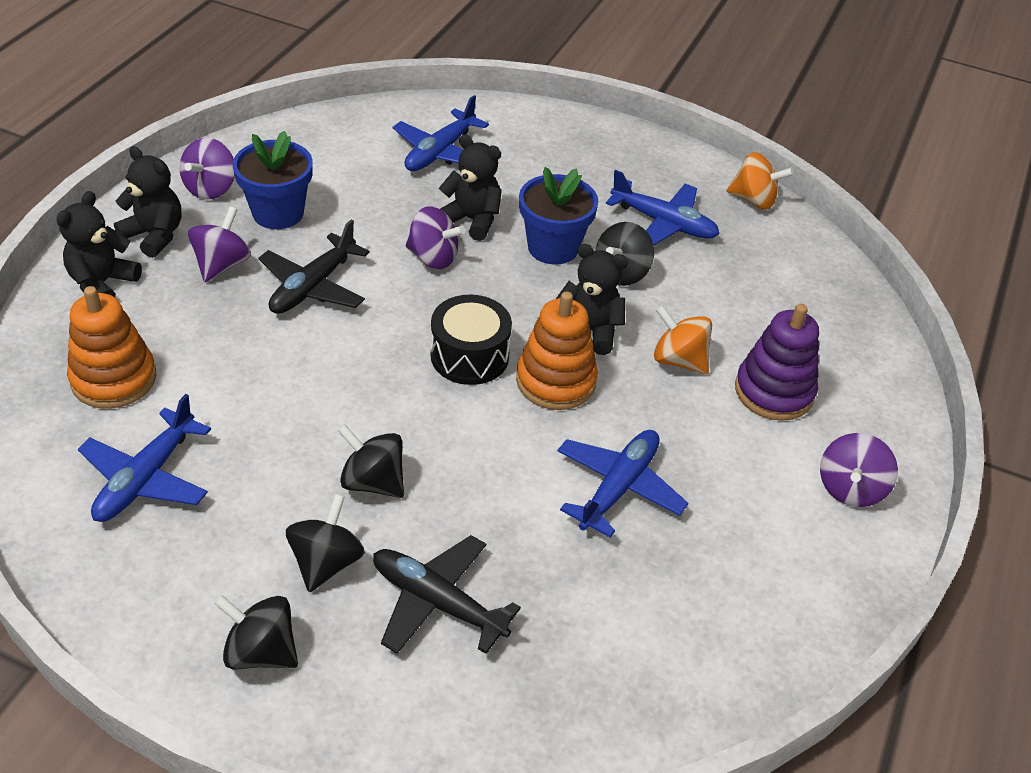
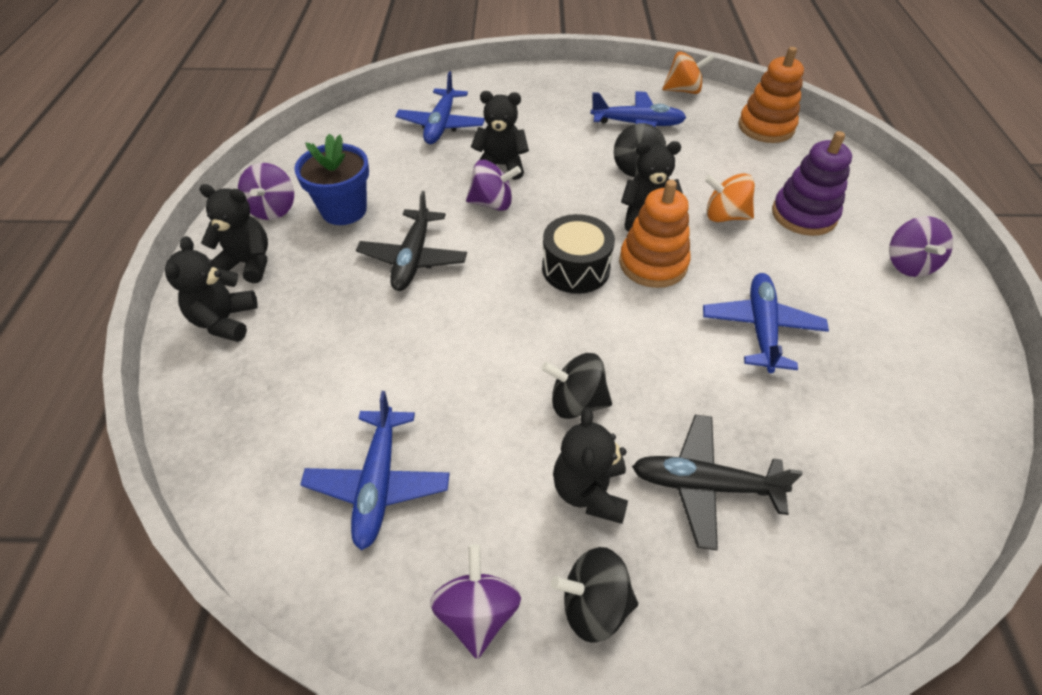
camera: 20 degrees left, 5 degrees up
(114, 379) = (289, 402): orange stacking toy -> orange stacking toy (766, 127)
(222, 265) = (324, 267): purple spinning top -> purple spinning top (477, 612)
(326, 562) = (589, 491): black spinning top -> black teddy bear
(553, 247) = (575, 166): blue flower pot -> none

